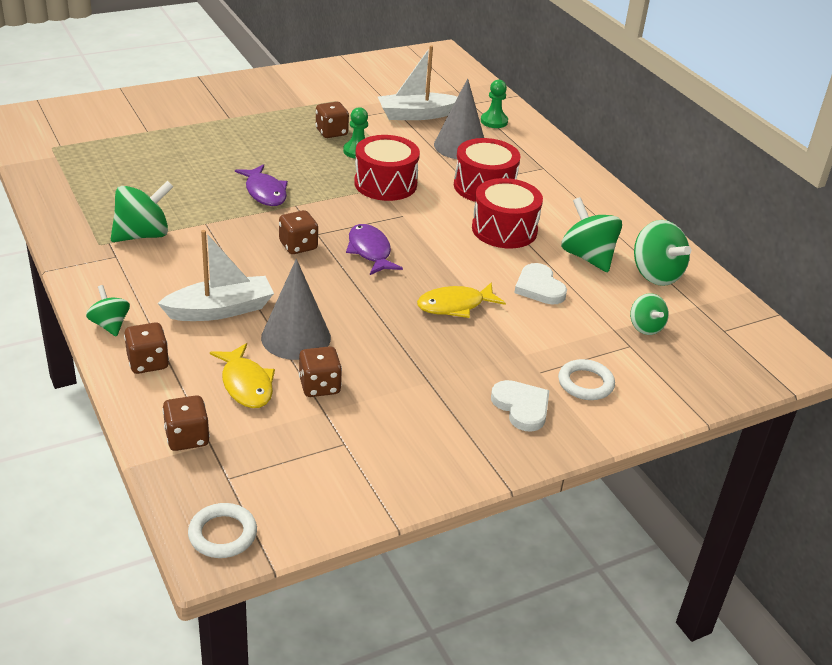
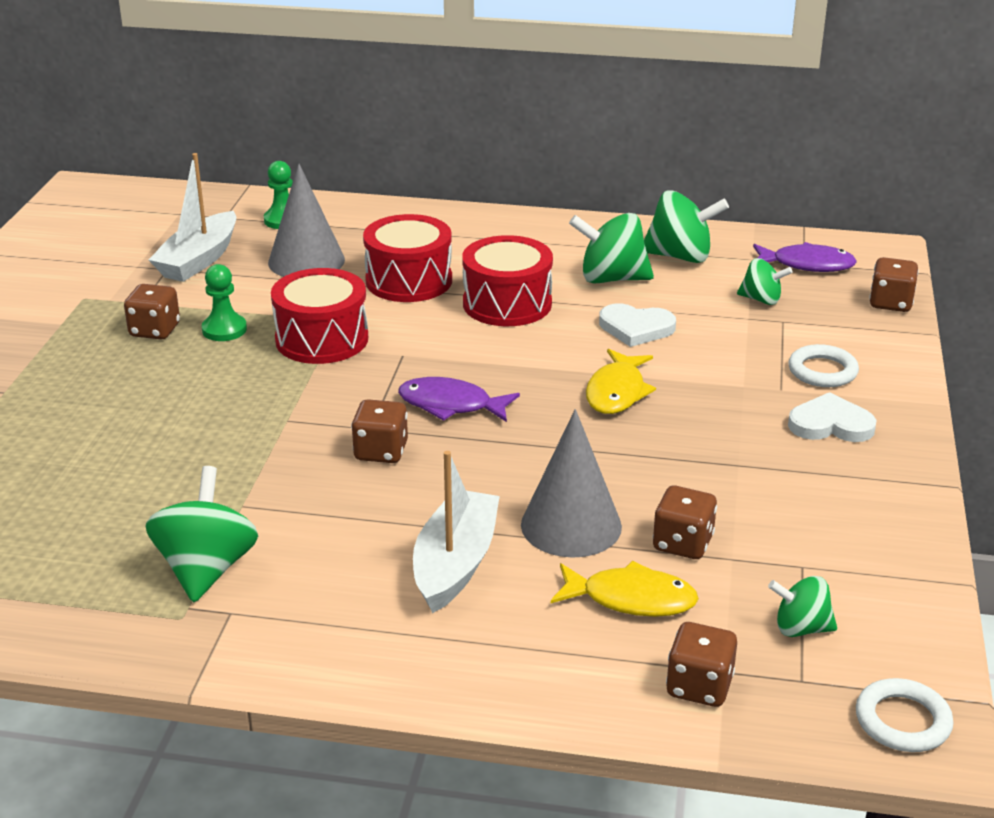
camera: 50 degrees left, 5 degrees down
(110, 325) = (393, 673): green spinning top -> green spinning top (800, 628)
(148, 362) = (512, 667): brown dice -> brown dice (890, 303)
(265, 192) = (228, 431): purple fish -> purple fish (807, 265)

